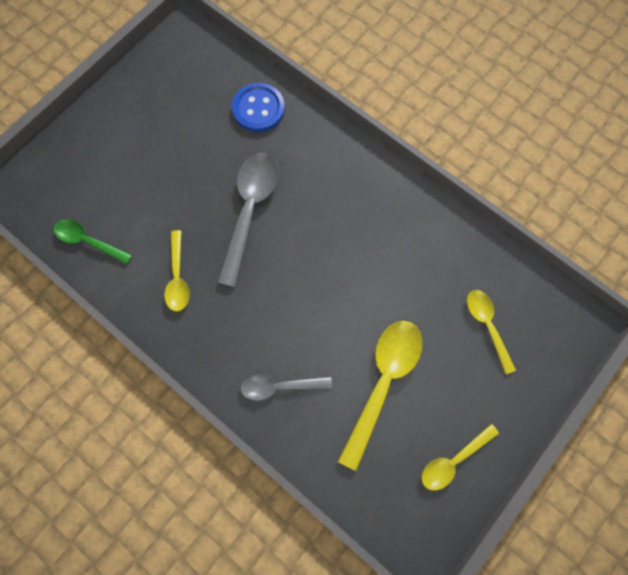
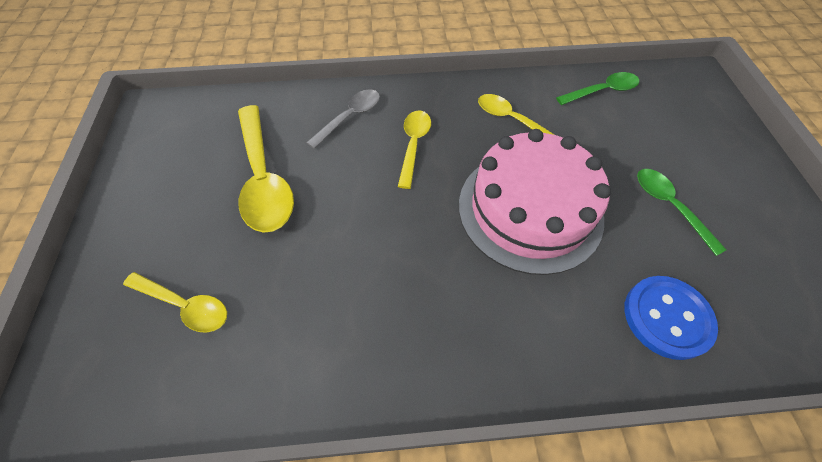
camera: 135 degrees right, 15 degrees down
(175, 144) = (669, 206): none -> green spoon
(249, 210) = (530, 210): grey spoon -> pink cake
(453, 460) = (154, 172): yellow spoon -> yellow spoon (413, 145)

